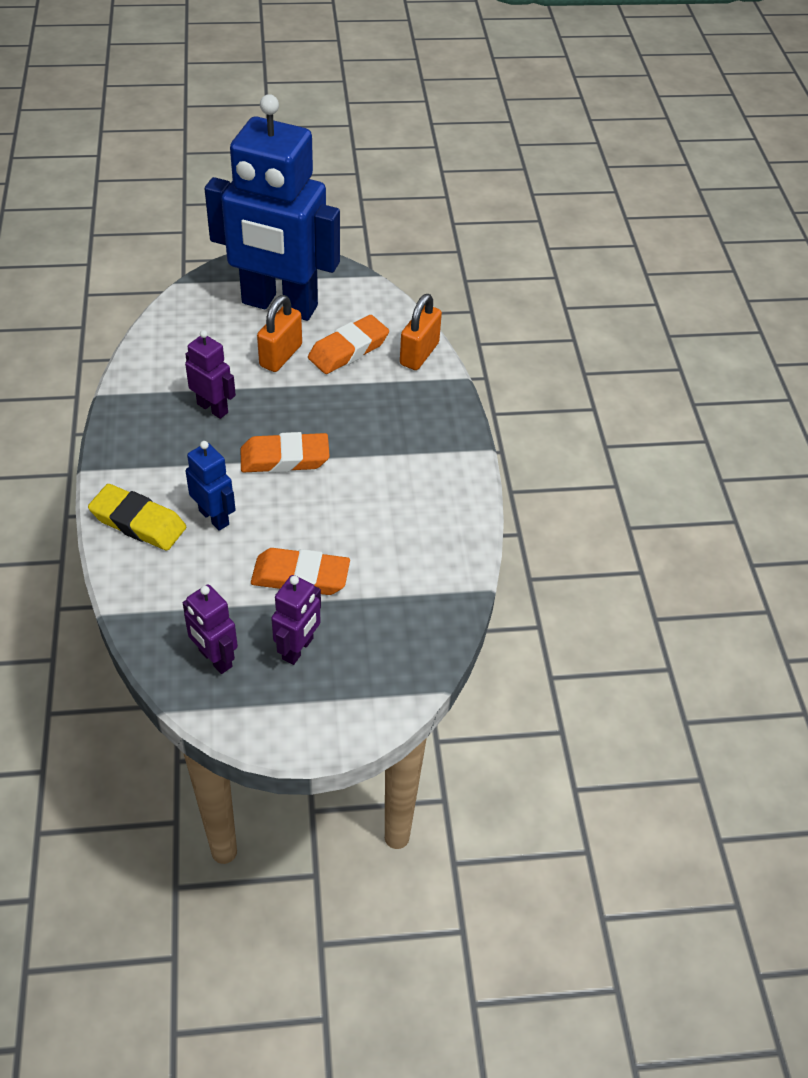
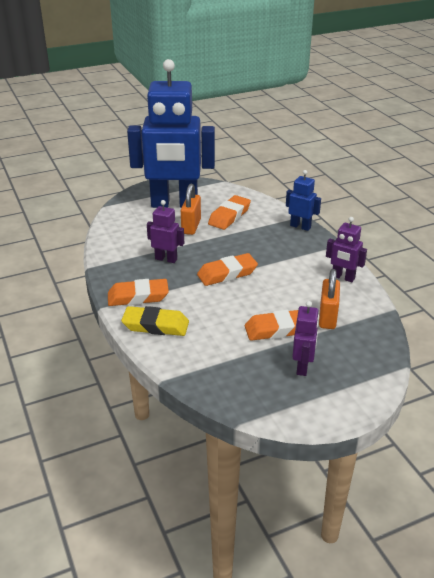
camera: 15 degrees left, 15 degrees down
(140, 466) = (138, 297): none -> orange eraser
(214, 517) = (203, 312): blue robot -> blue robot (300, 226)
(215, 659) = (253, 385): purple robot -> purple robot (343, 277)
(419, 354) = (271, 210): orange padlock -> orange padlock (327, 317)

